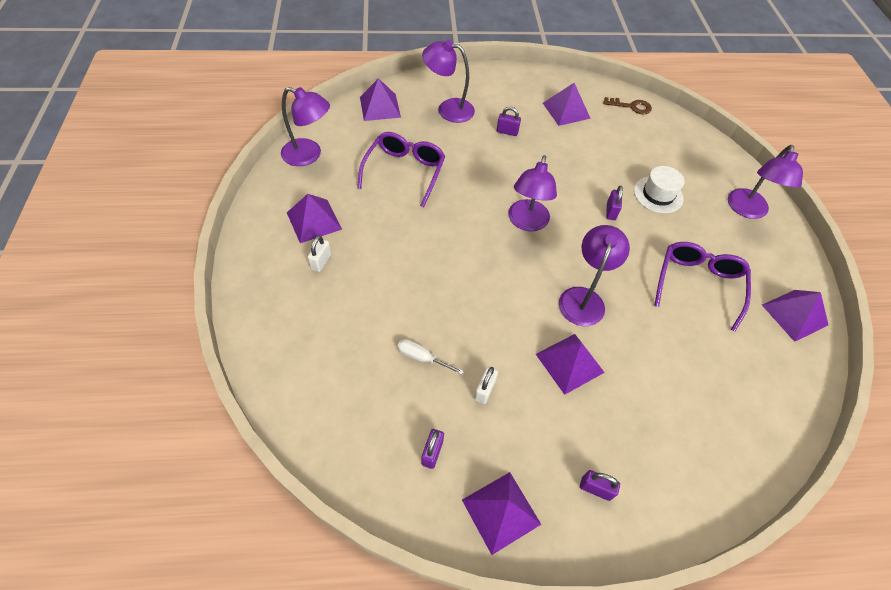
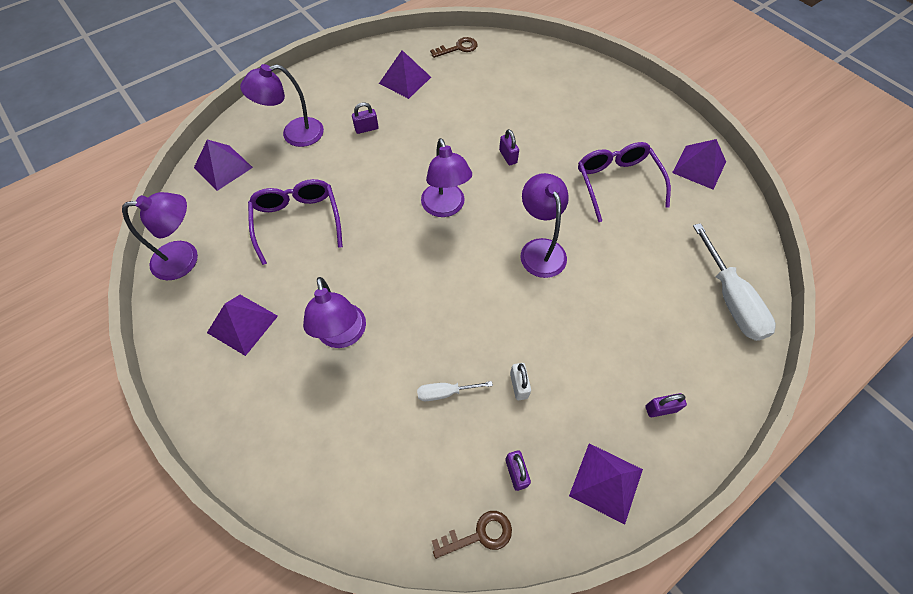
camera: 30 degrees left, 5 degrees up
(321, 261) = (281, 361): white padlock -> none
(369, 477) = (479, 534): none -> brown key
(569, 363) = (568, 314): purple pyramid -> none
(658, 194) = (534, 120): white hat -> none
(737, 443) = (730, 299): none -> white screwdriver
(747, 210) = (609, 96): purple lamp -> purple lamp (343, 335)

